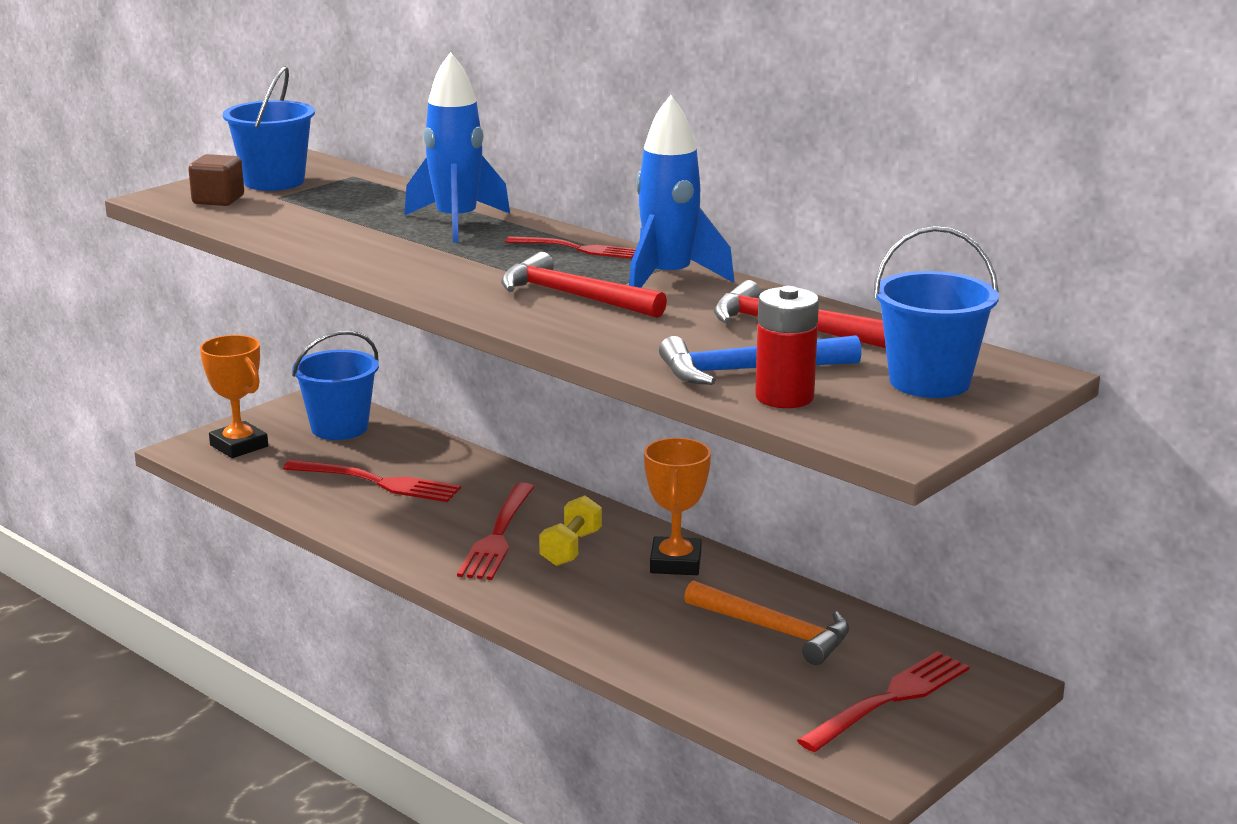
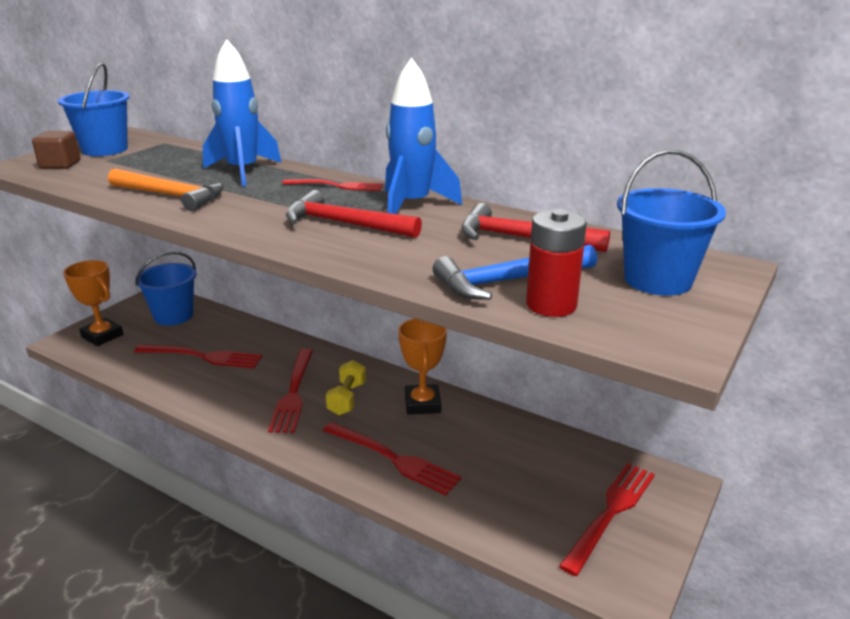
camera: 10 degrees left, 5 degrees up
(618, 619) = (393, 459): none -> red fork
(775, 631) = (508, 457): orange hammer -> orange hammer (171, 196)

